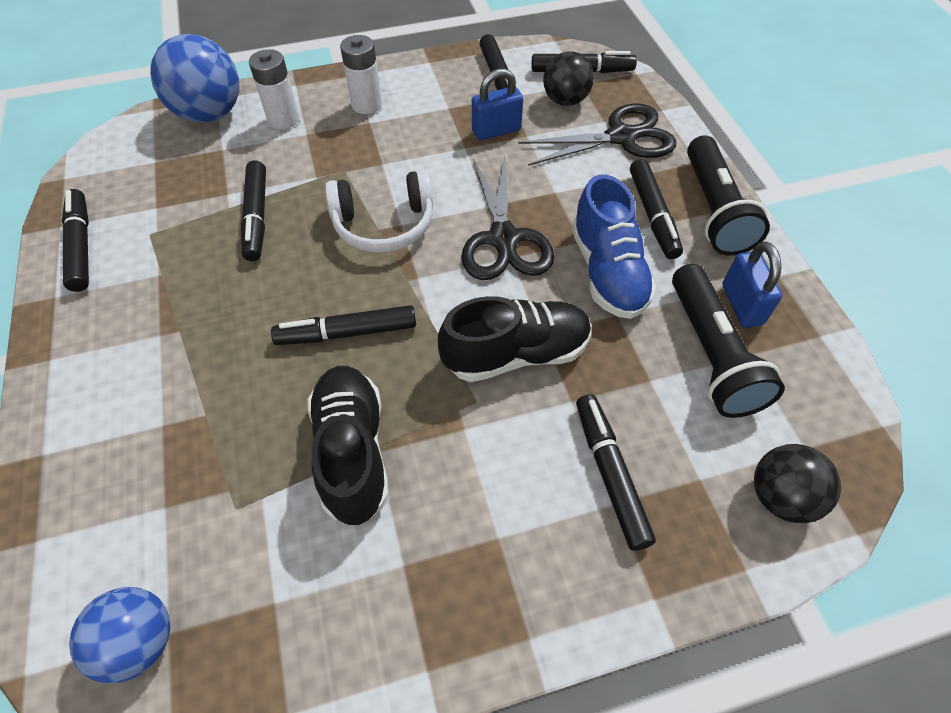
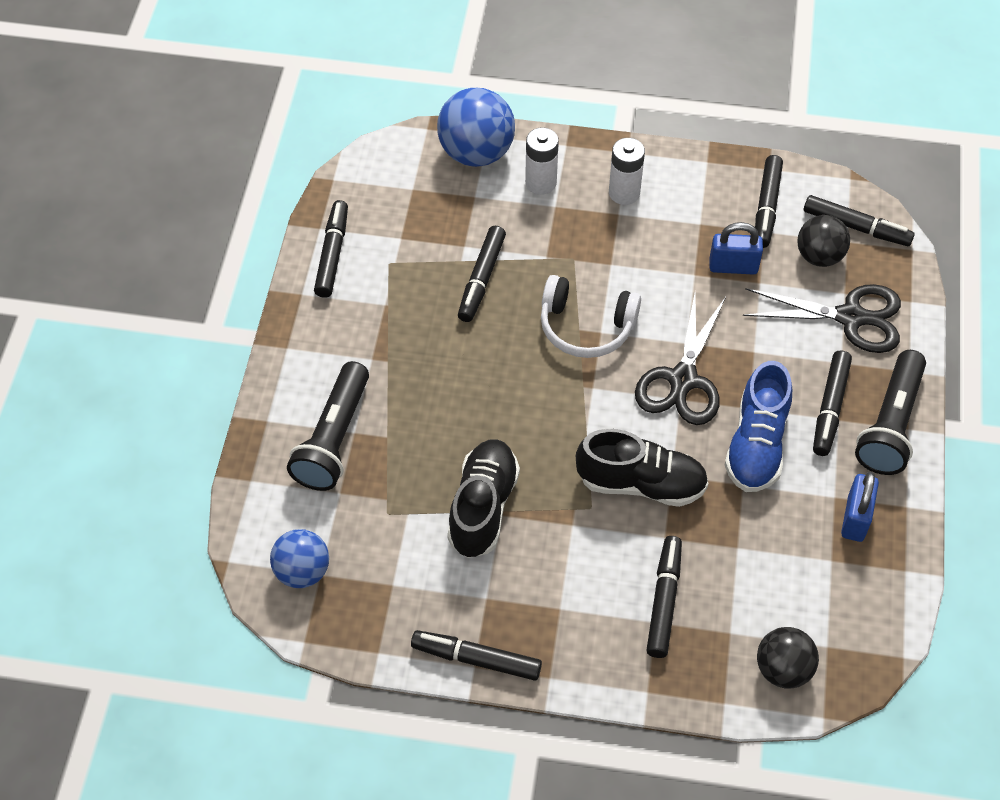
camera: 25 degrees right, 0 degrees up
(347, 333) = (515, 413): black marker -> black marker (476, 659)
(711, 354) = (800, 547): black flashlight -> black flashlight (334, 439)

